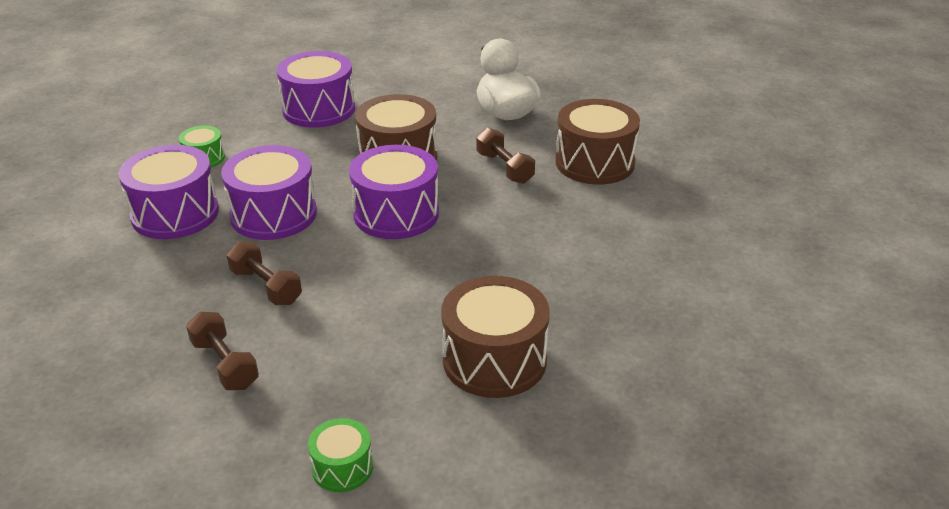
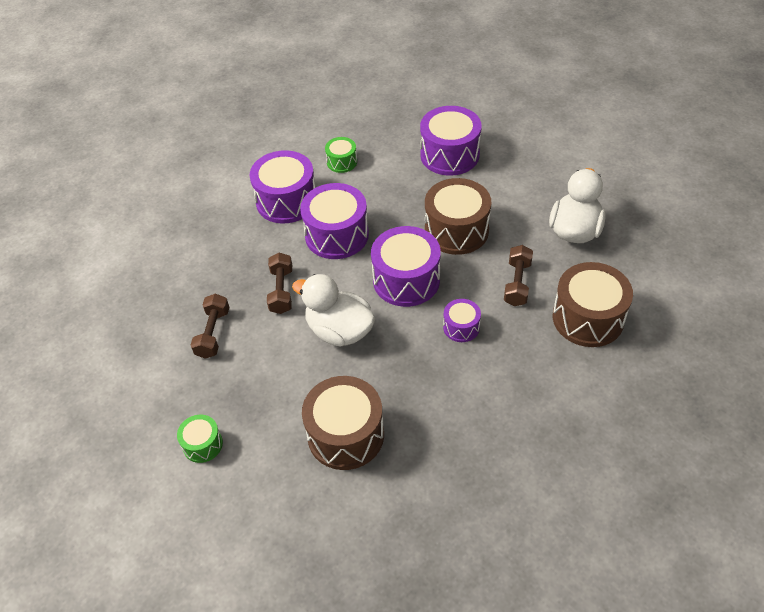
camera: 45 degrees right, 15 degrees up
(377, 285) = (339, 331): none -> white duck
(496, 221) = (461, 327): none -> purple drum

